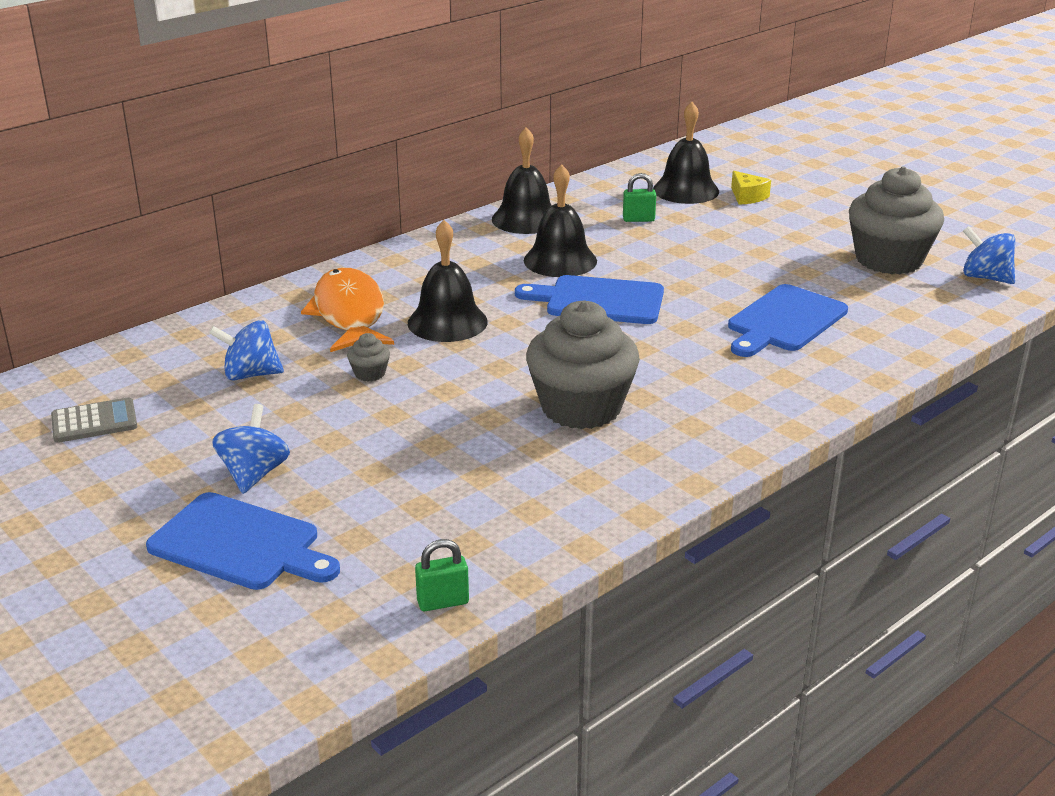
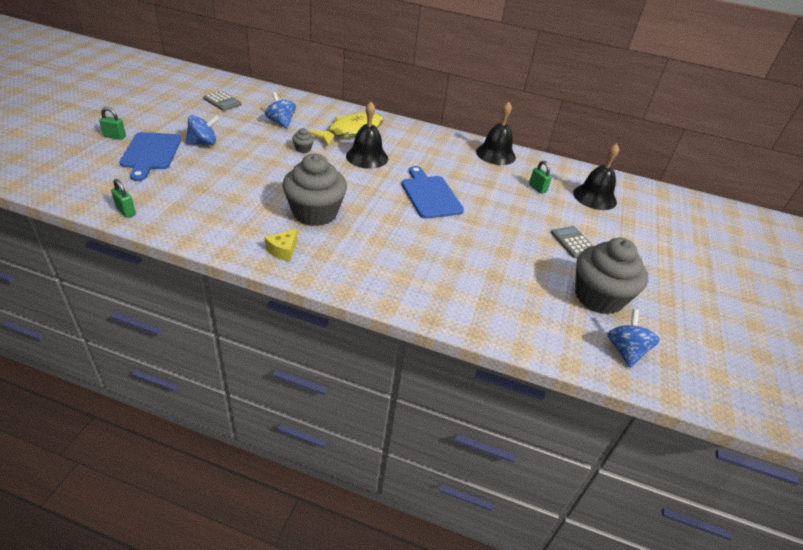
camera: 55 degrees right, 10 degrees up
(123, 582) = (115, 137): none -> green padlock
(349, 314) = (352, 131): orange fish -> yellow fish
(560, 260) = (461, 174): black bell -> none
(747, 197) = (615, 221): yellow cheese -> yellow cheese (283, 250)
(775, 238) = (573, 242): none -> grey calculator
(784, 321) = (469, 265): blue cutting board -> none

